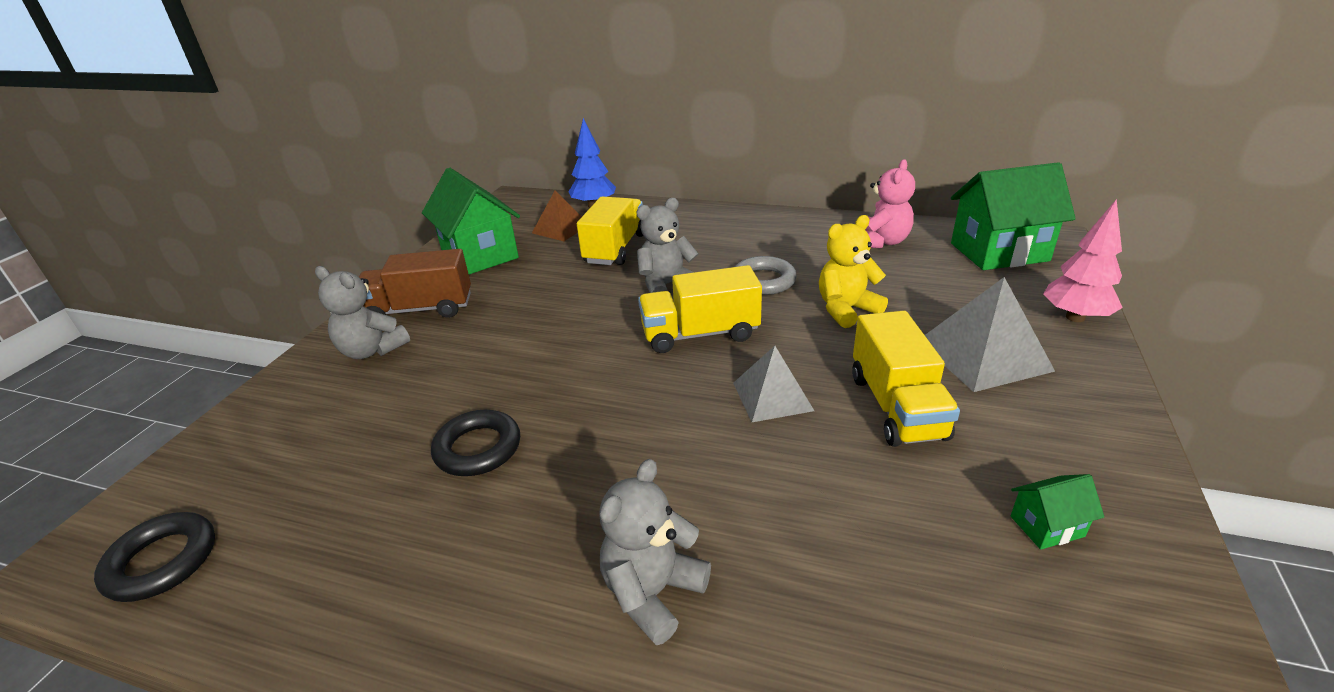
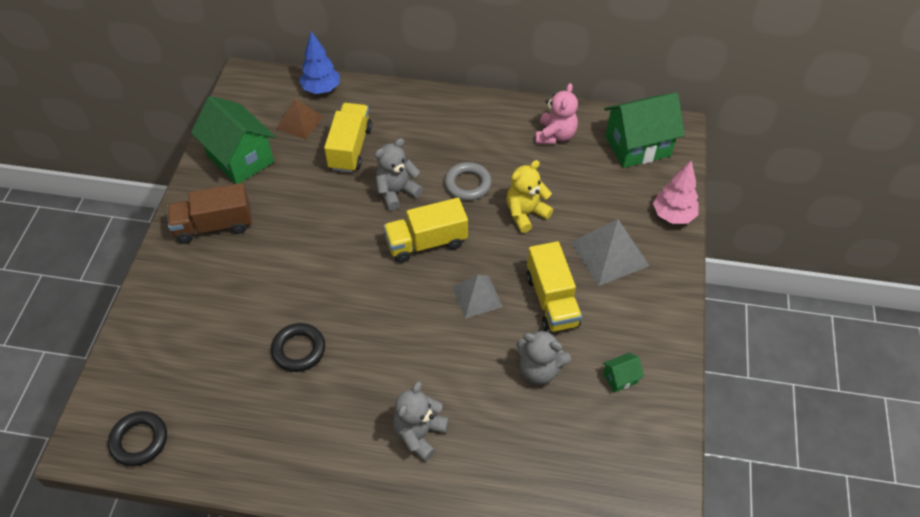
camera: 10 degrees left, 20 degrees up
(372, 350) = (194, 269): grey teddy bear -> grey teddy bear (539, 370)

